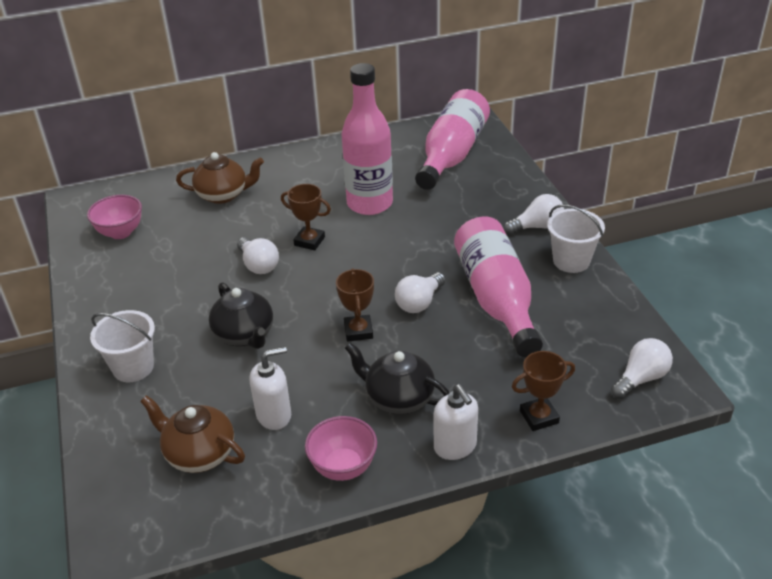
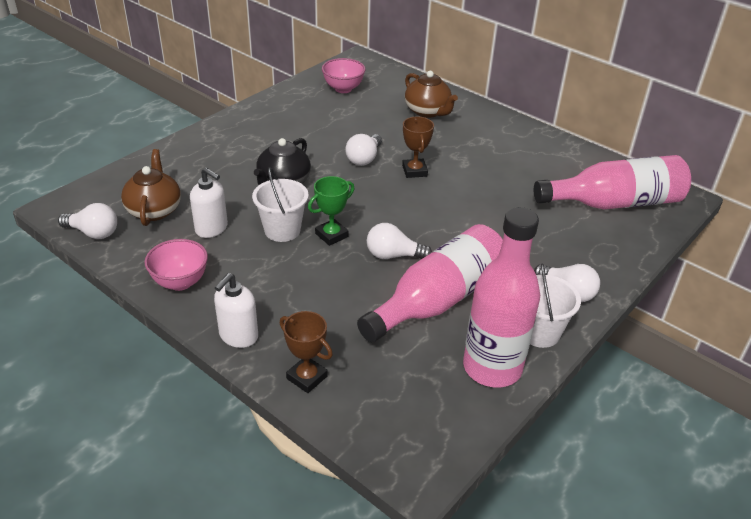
camera: 55 degrees right, 0 degrees up
(133, 367) = (216, 150): white bucket -> white bucket (282, 230)
(358, 331) = (331, 235): brown trophy -> green trophy
(369, 203) = (493, 183): pink bottle -> pink bottle (492, 367)
(398, 398) = (272, 284): black teapot -> none
(641, 378) = (410, 437): white light bulb -> white light bulb (93, 233)

